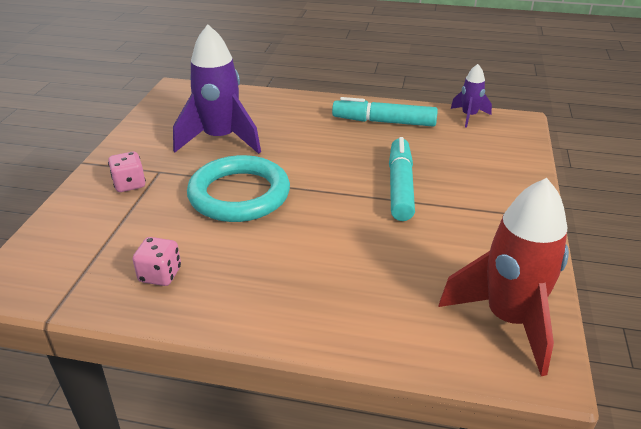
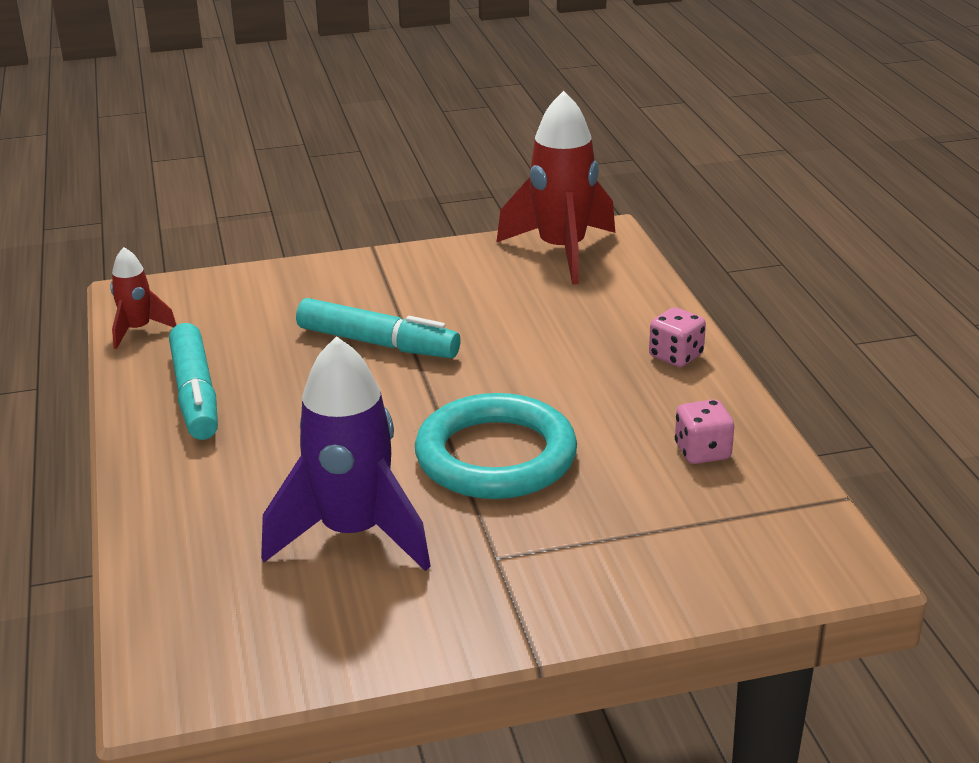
camera: 115 degrees left, 5 degrees down
(129, 184) = (555, 569): pink dice -> pink dice (676, 356)
(400, 186) = (378, 343): turquoise marker -> turquoise marker turned 135 degrees counterclockwise
(469, 116) = (138, 330): purple rocket -> red rocket

